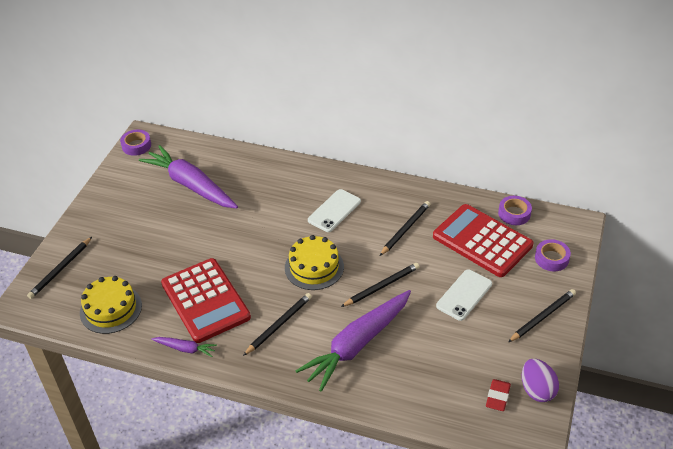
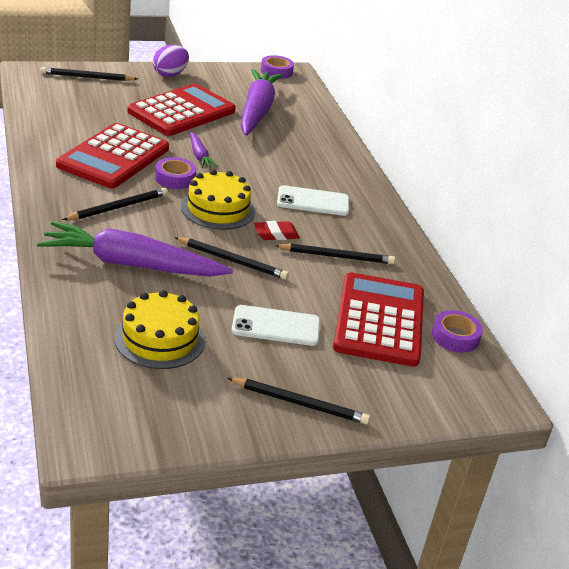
camera: 50 degrees right, 10 degrees down
(111, 309) = (61, 112): yellow cake -> yellow cake (160, 339)
(161, 230) = (182, 111): none -> red calculator
(185, 349) = (43, 162): purple carrot -> purple carrot (199, 156)
(279, 325) = (118, 207): black pencil -> black pencil turned 45 degrees counterclockwise
(497, 397) = (133, 393): red eraser -> red eraser (276, 234)
(537, 390) = (170, 426): purple egg -> purple egg (170, 74)
(551, 258) = (411, 389): purple tape -> purple tape (175, 178)

